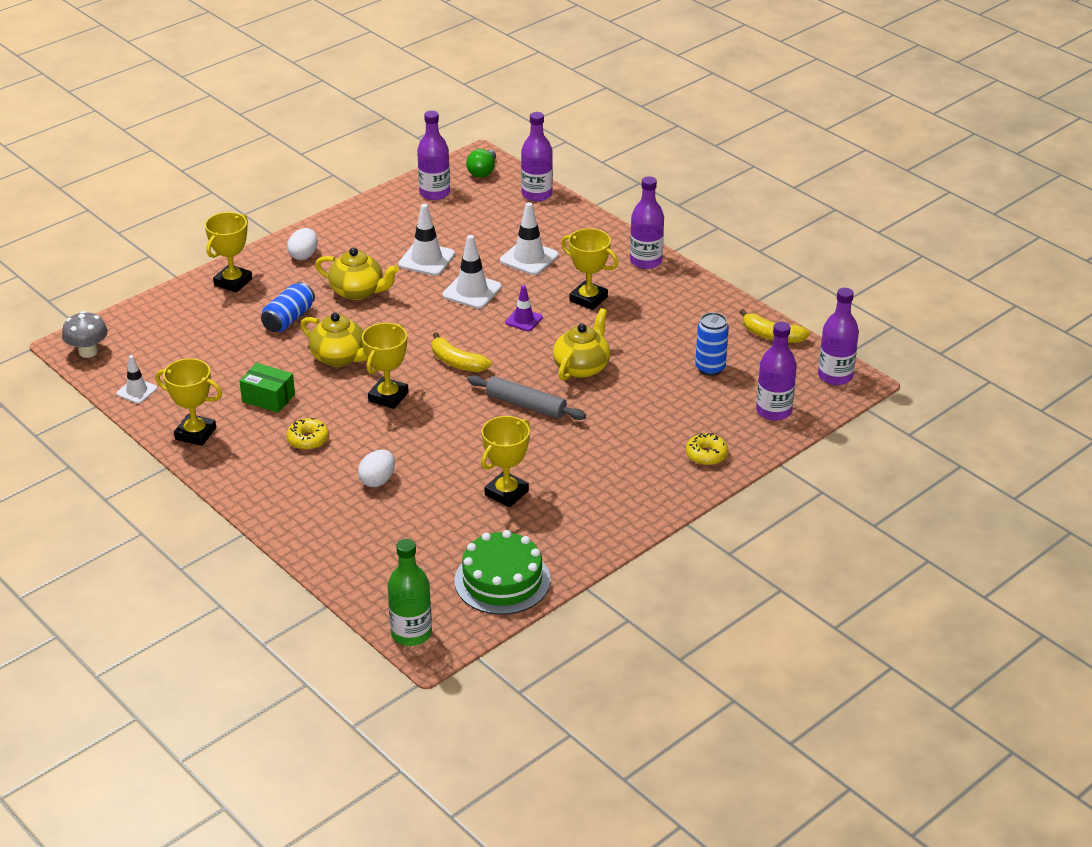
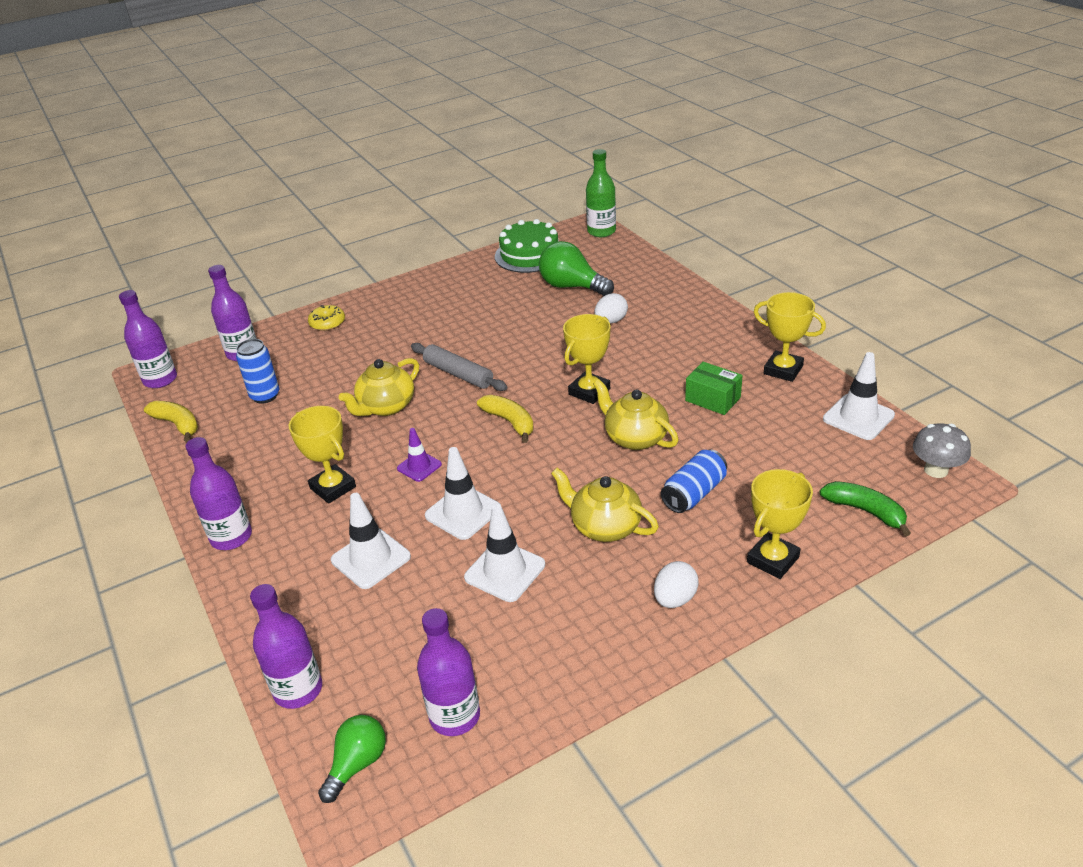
camera: 165 degrees left, 0 degrees up
(137, 391) = (858, 417): white traffic cone -> white traffic cone, size x1.61
(156, 317) = (865, 511): none -> green banana
(308, 439) = (672, 357): yellow donut -> none
(433, 528) = (572, 286): none -> green light bulb
(506, 493) = (505, 306): yellow trophy -> none

